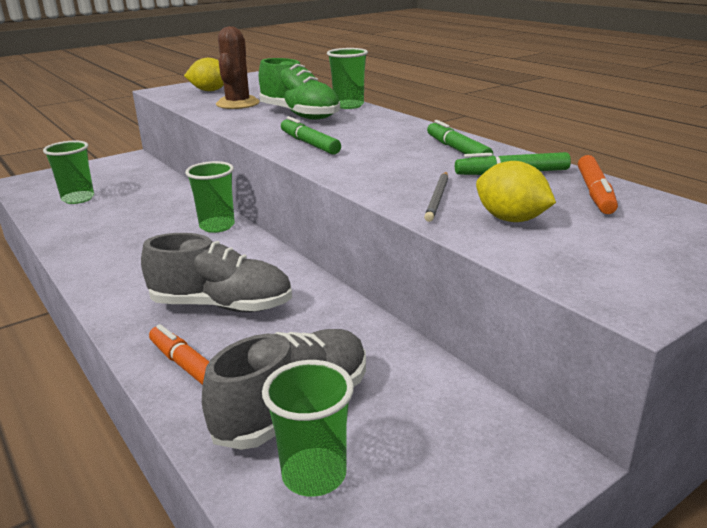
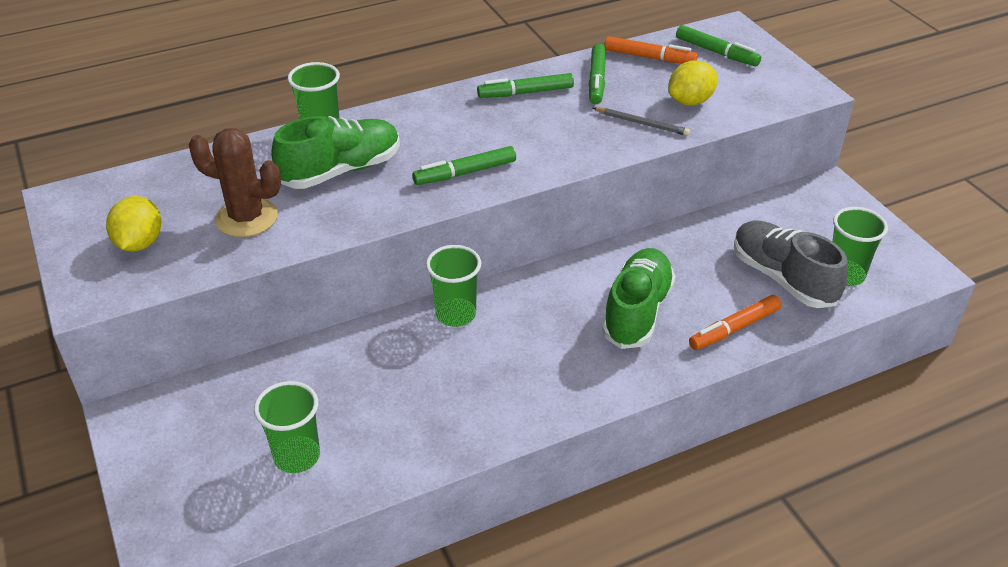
camera: 80 degrees left, 15 degrees up
(222, 305) = (637, 311): grey shoe -> green shoe
(663, 228) = (716, 52): none -> green marker

